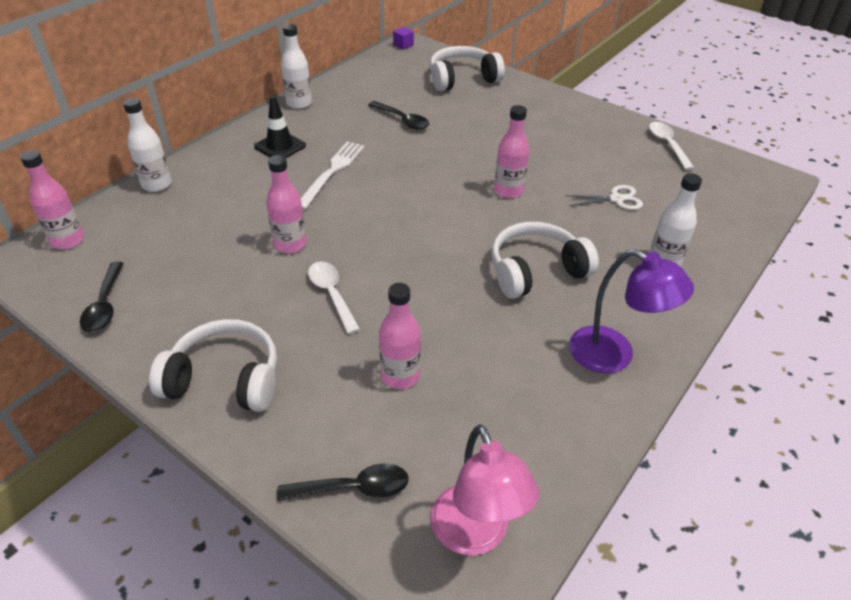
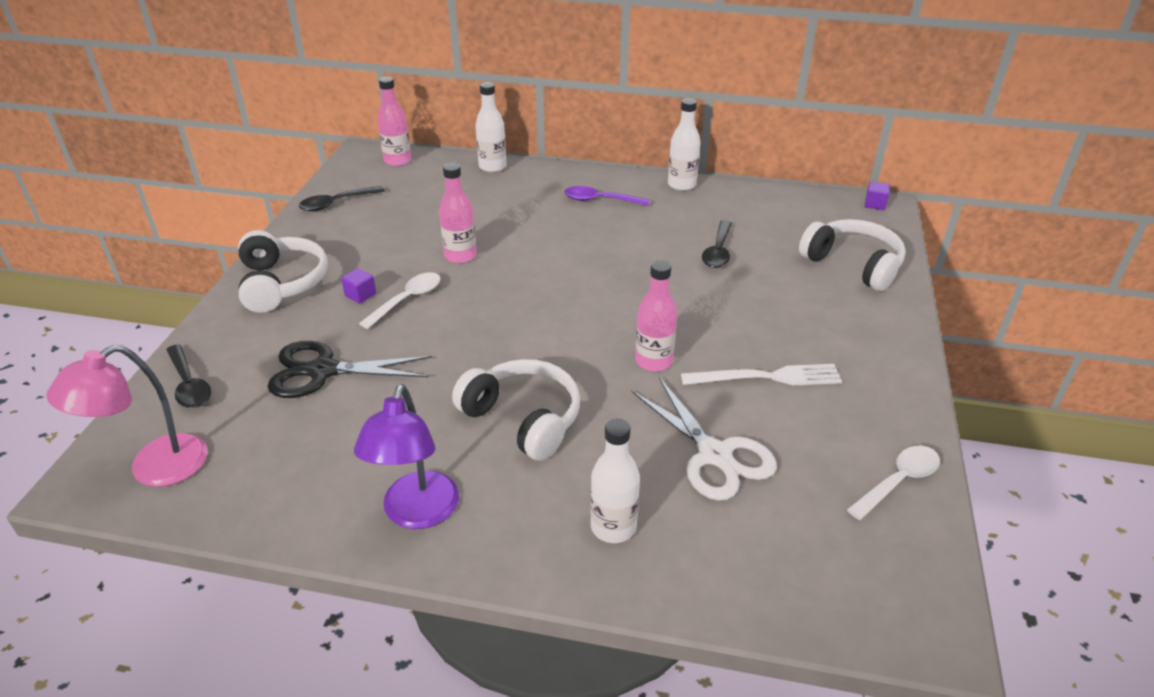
camera: 65 degrees right, 5 degrees down
(280, 146) = (600, 200): black traffic cone -> purple spoon
(297, 324) = (360, 295): none -> purple cube
(332, 172) = (585, 241): white fork -> white fork (767, 377)
(400, 376) = (323, 371): pink bottle -> black scissors
(616, 199) = (714, 455): white scissors -> white scissors, size x1.66

